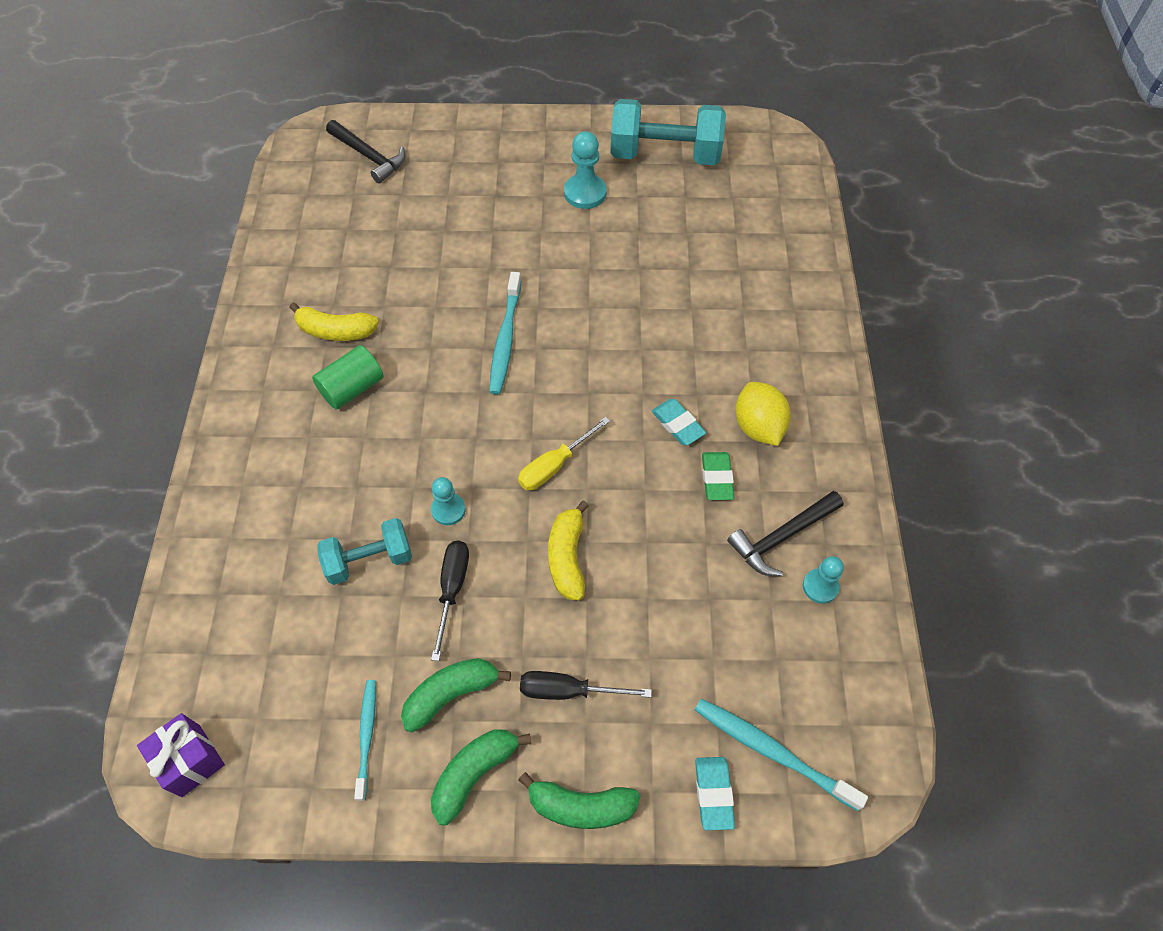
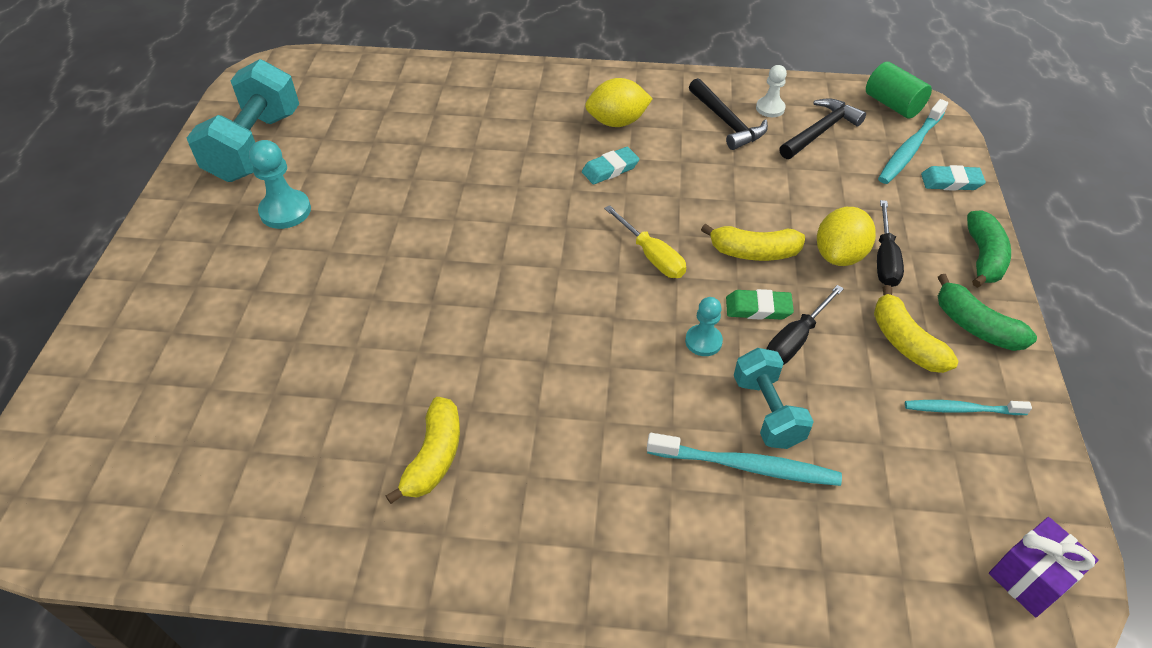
camera: 85 degrees left, 10 degrees down
(352, 388) = (530, 435): green cylinder -> green cylinder (892, 105)
(369, 156) = (113, 427): black hammer -> black hammer (820, 131)
(451, 694) = (905, 342): green banana -> yellow banana
(452, 589) = (795, 339): black screwdriver -> black screwdriver turned 60 degrees counterclockwise
(505, 340) = (484, 288): turquoise toothbrush -> turquoise toothbrush (747, 466)
(570, 642) = (839, 255): none -> yellow lemon
(717, 478) = (669, 151): green eraser -> green eraser (758, 308)
(820, 586) = (770, 108): turquoise pawn -> white pawn

